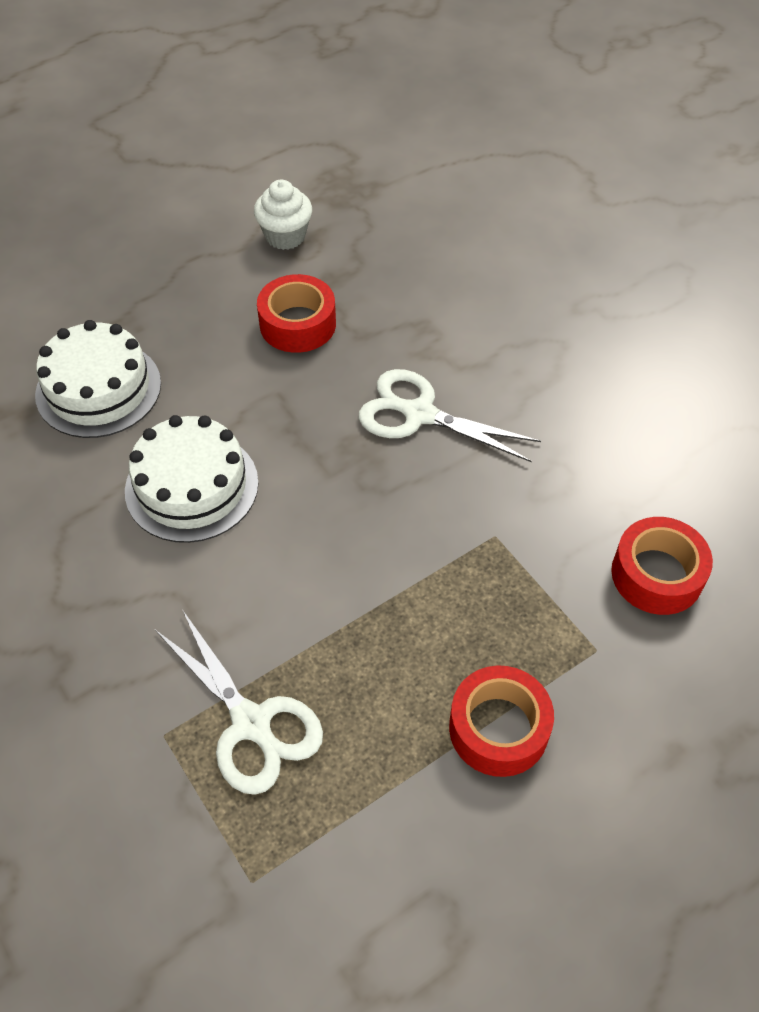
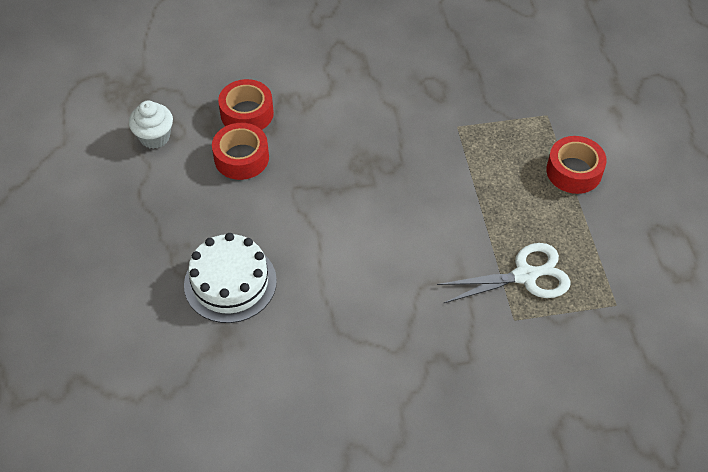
camera: 65 degrees left, 0 degrees up
(192, 486) = (344, 254): white cake -> none
(419, 413) = (352, 126): white scissors -> none
(657, 574) = (515, 72): red tape -> red tape (247, 113)

